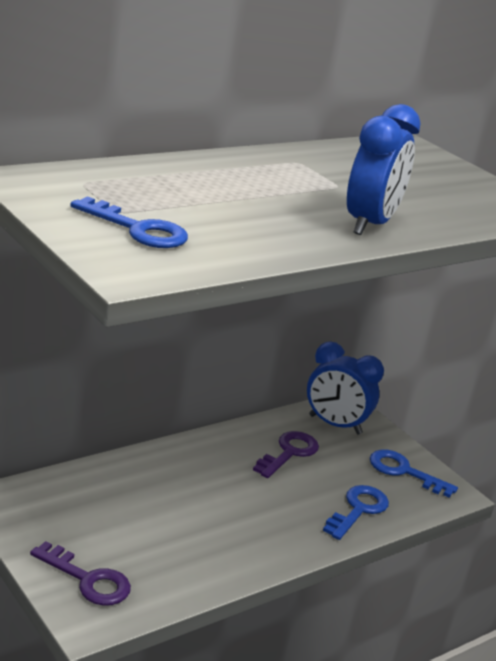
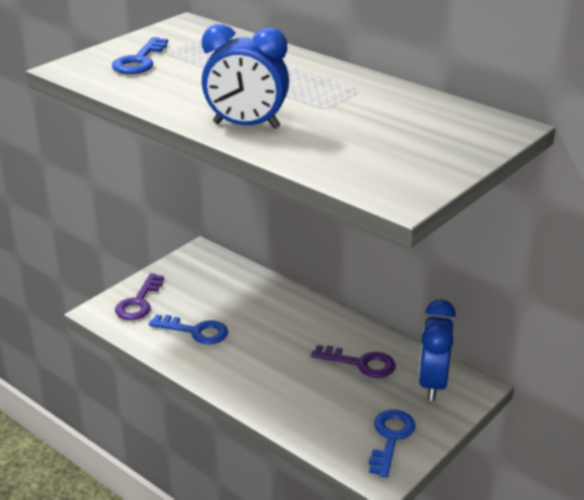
camera: 80 degrees right, 5 degrees up
(358, 510) = (305, 415): blue key -> blue key (195, 331)

